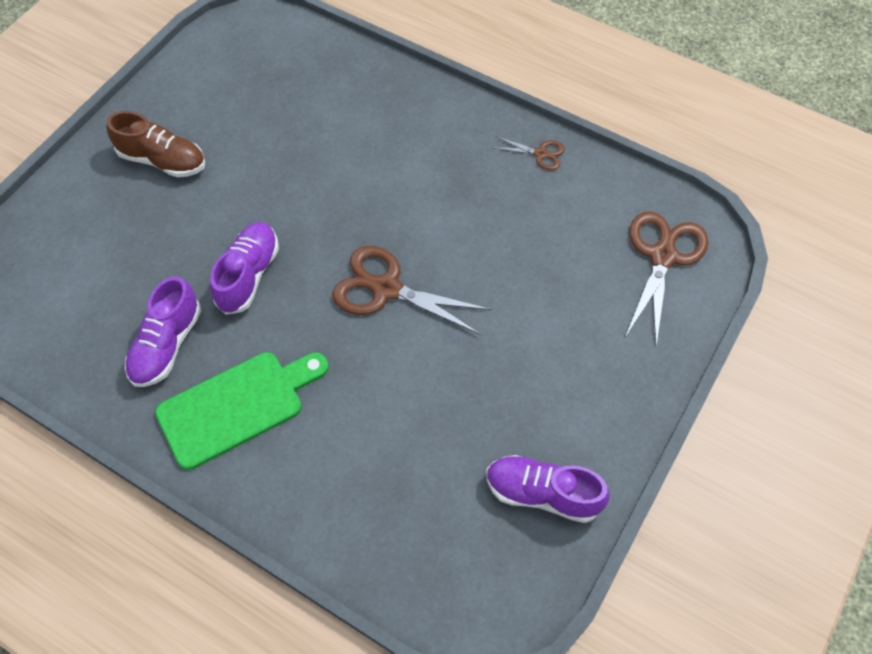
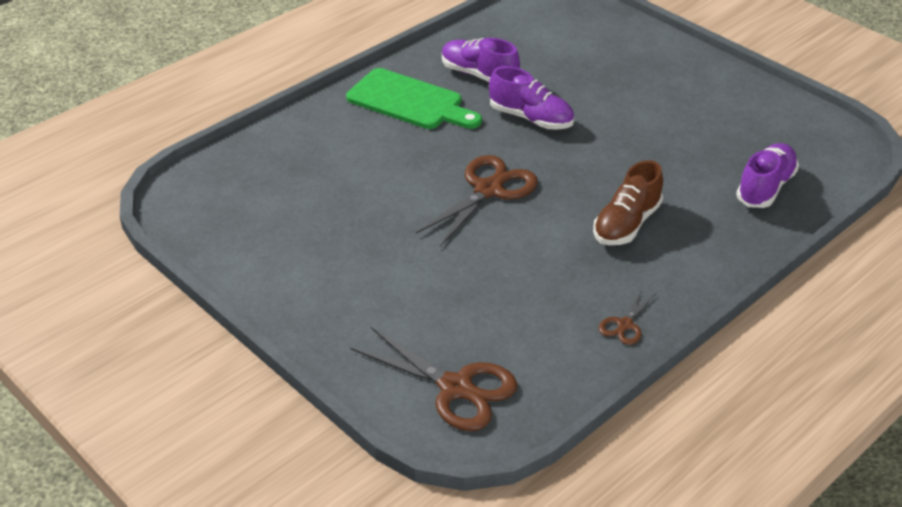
camera: 105 degrees right, 20 degrees down
(163, 160) = (671, 86): brown shoe -> brown shoe (626, 224)
(237, 406) = (409, 102): green cutting board -> green cutting board turned 45 degrees counterclockwise
(542, 493) = (250, 242): purple shoe -> purple shoe (765, 187)

